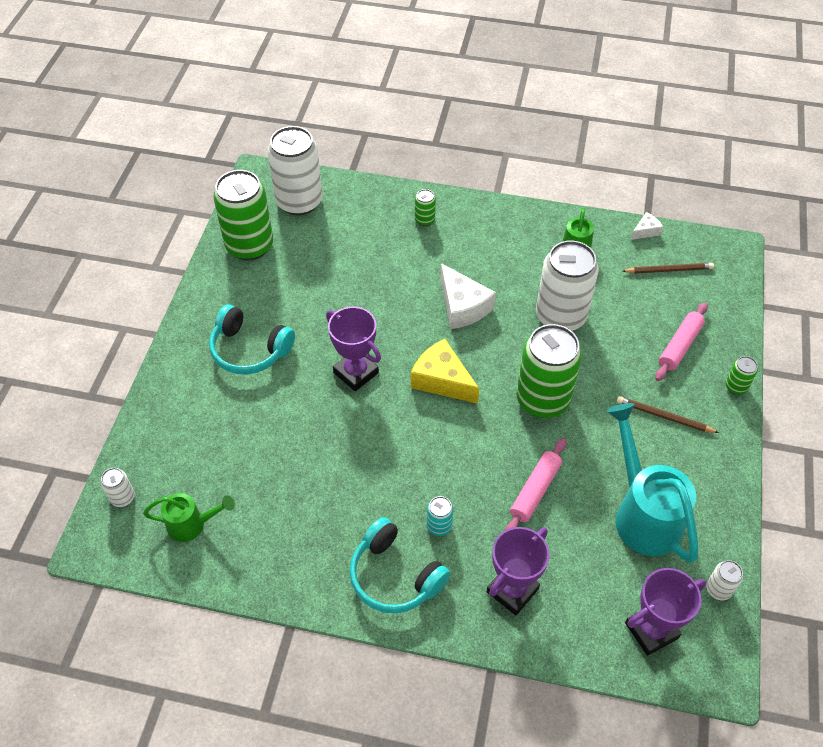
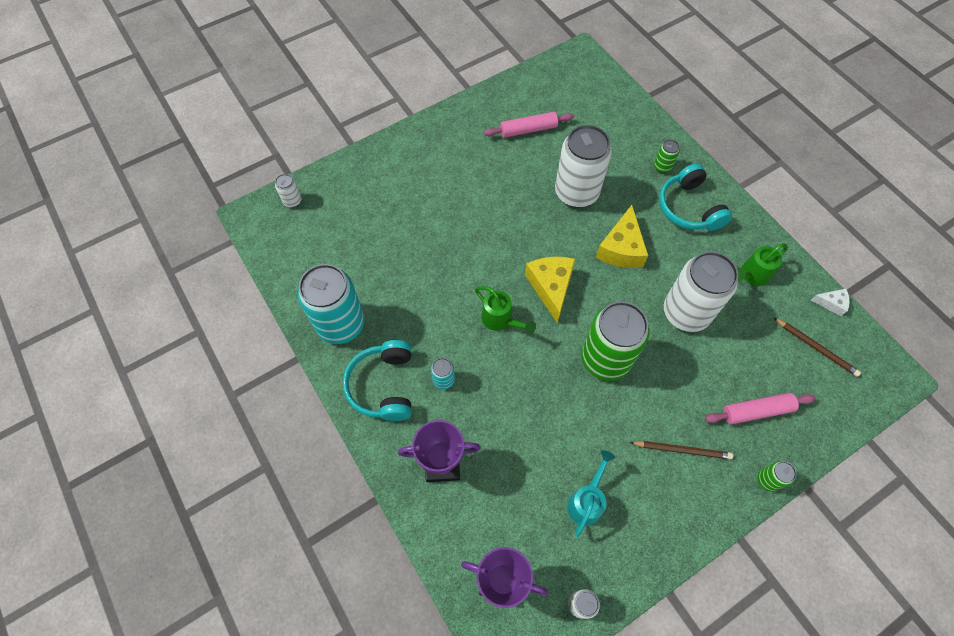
camera: 45 degrees right, 10 degrees up
(192, 525) = (309, 249): green watering can -> green watering can (500, 320)
(249, 246) = (525, 99): green can -> none
(249, 350) = (453, 168): turquoise headphones -> turquoise headphones (689, 208)
(298, 561) = (341, 324): none -> turquoise can
(299, 202) = (588, 92): white can -> white can (576, 193)
(356, 373) = (501, 236): purple trophy -> none
(462, 306) = (621, 248): white cheese -> yellow cheese
(535, 491) = (529, 415): pink rolling pin -> pink rolling pin (528, 130)
(643, 514) = (586, 501): turquoise watering can -> turquoise watering can, size x0.54
(664, 417) = (682, 450): brown pencil -> brown pencil turned 120 degrees clockwise

